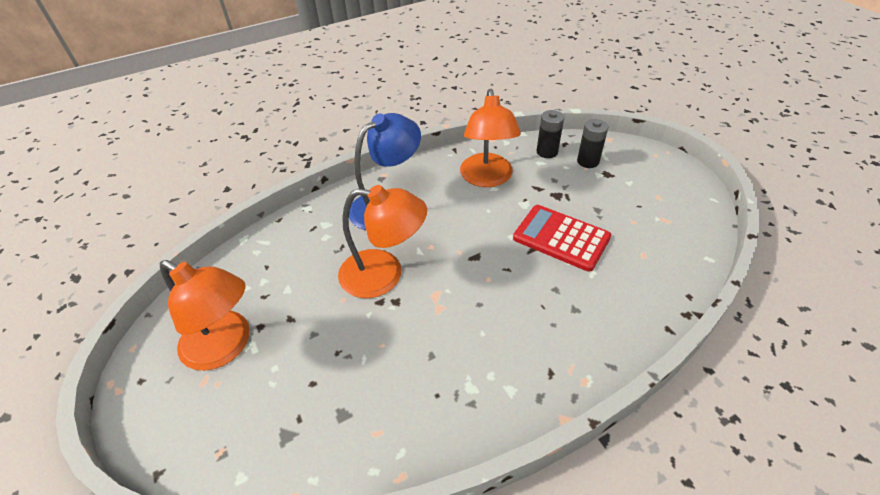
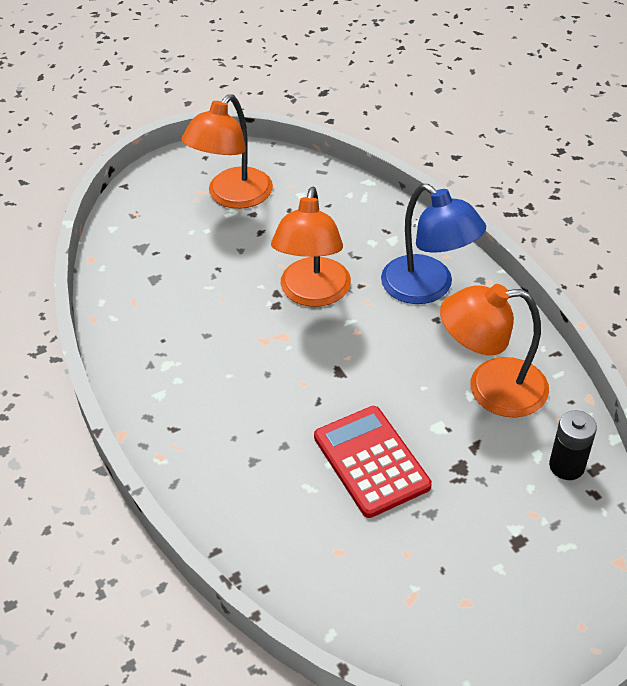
camera: 90 degrees right, 0 degrees up
(561, 238) = (371, 461): red calculator -> red calculator turned 60 degrees counterclockwise
(588, 161) = (548, 519): black battery -> none

